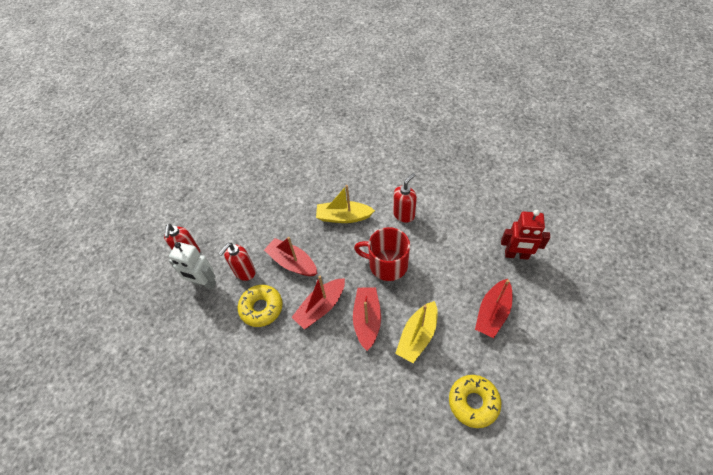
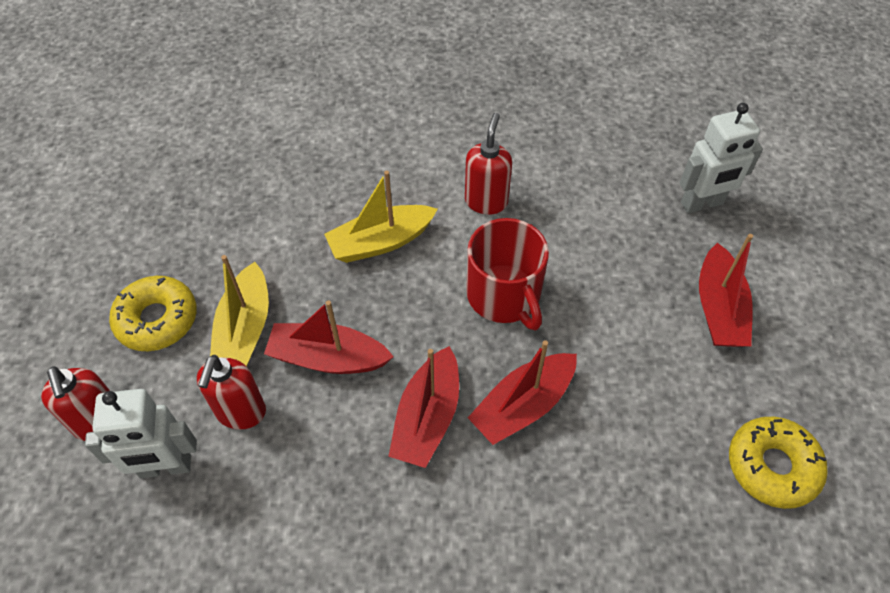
camera: 30 degrees left, 0 degrees up
(261, 308) = (312, 466): yellow donut -> yellow donut (157, 319)
(367, 320) = (523, 405): red boat -> red boat turned 105 degrees counterclockwise
(387, 264) = (504, 295): red mug -> red mug turned 105 degrees counterclockwise
(417, 336) = (623, 396): yellow boat -> yellow boat (245, 329)
(516, 255) = (702, 204): red robot -> white robot

